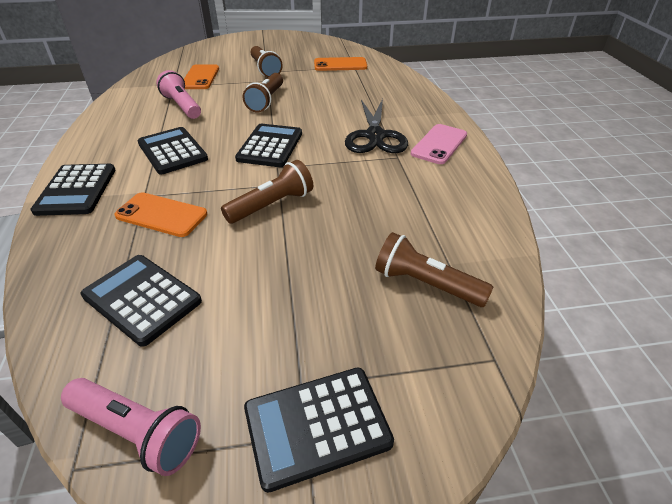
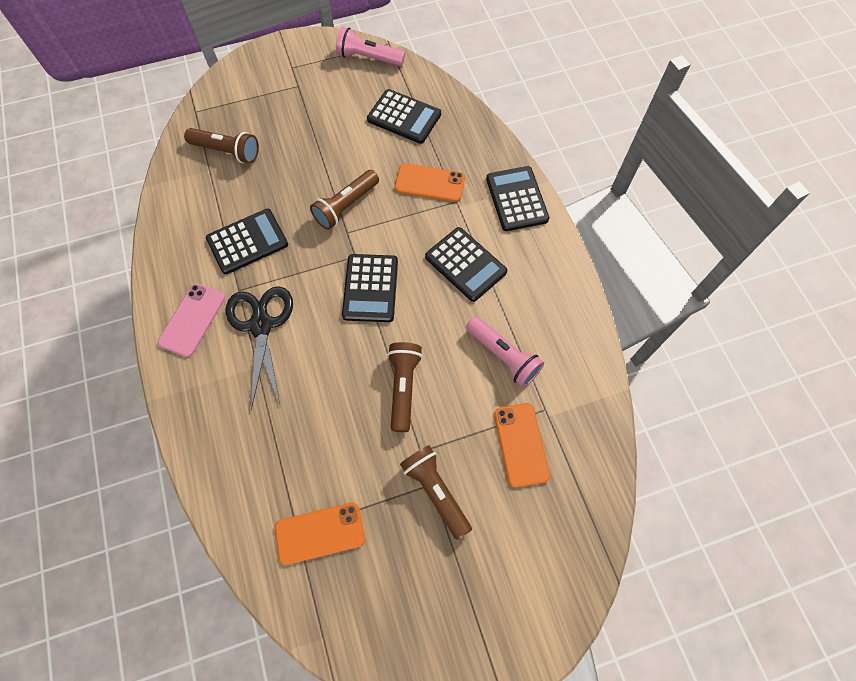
camera: 170 degrees right, 25 degrees up
(317, 426) = (287, 71): black calculator -> black calculator (247, 241)

